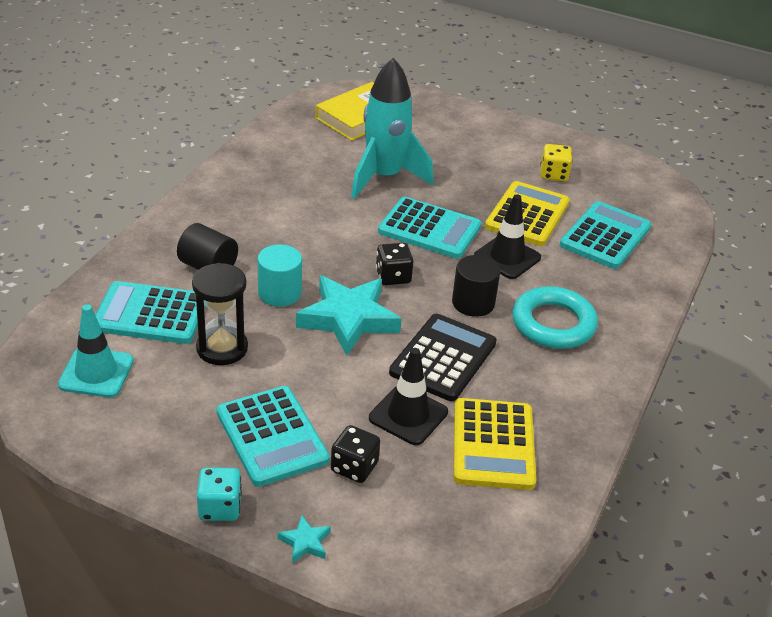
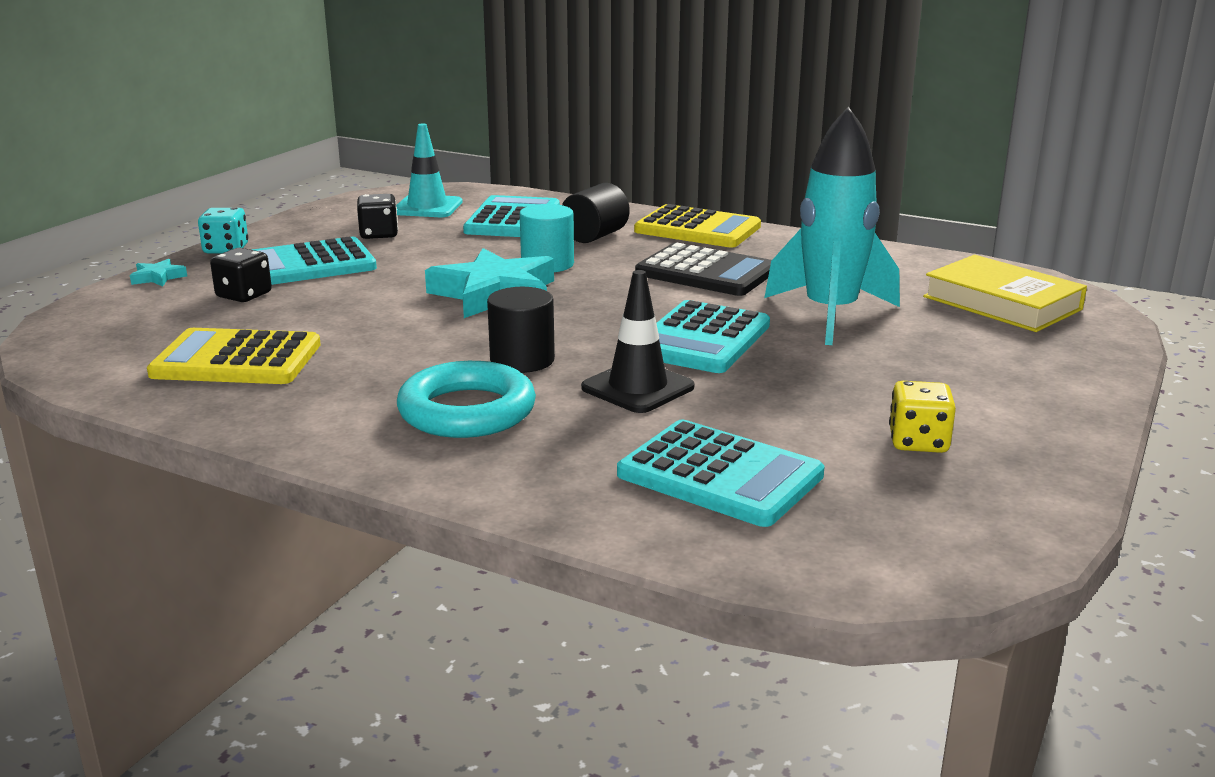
camera: 95 degrees right, 15 degrees down
(222, 348) = (452, 244): black hourglass -> none
(393, 276) = (582, 316): black dice -> black dice (379, 234)
(408, 415) = (311, 319): black traffic cone -> none
(443, 358) = (408, 339): black calculator -> black calculator (706, 272)
(527, 215) = (767, 410): yellow calculator -> yellow calculator (697, 229)

